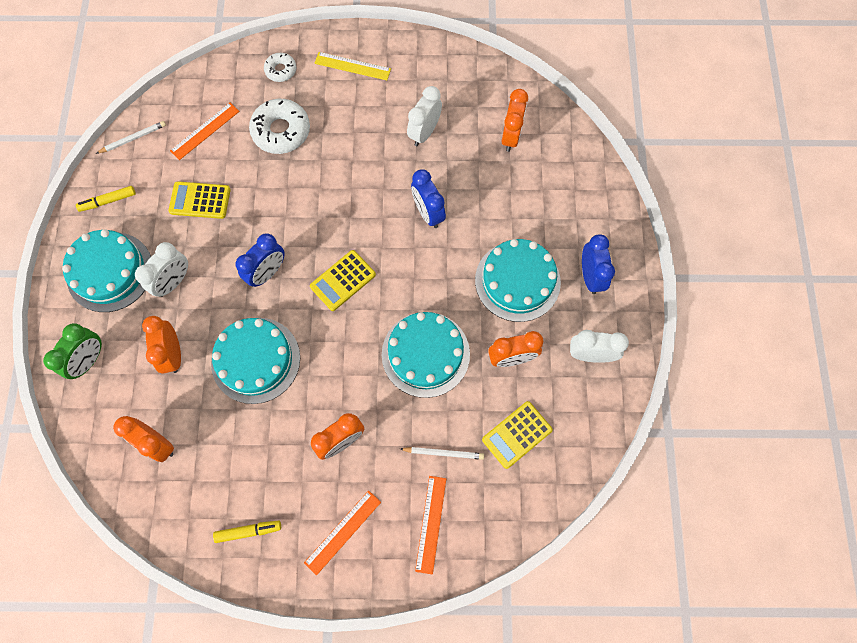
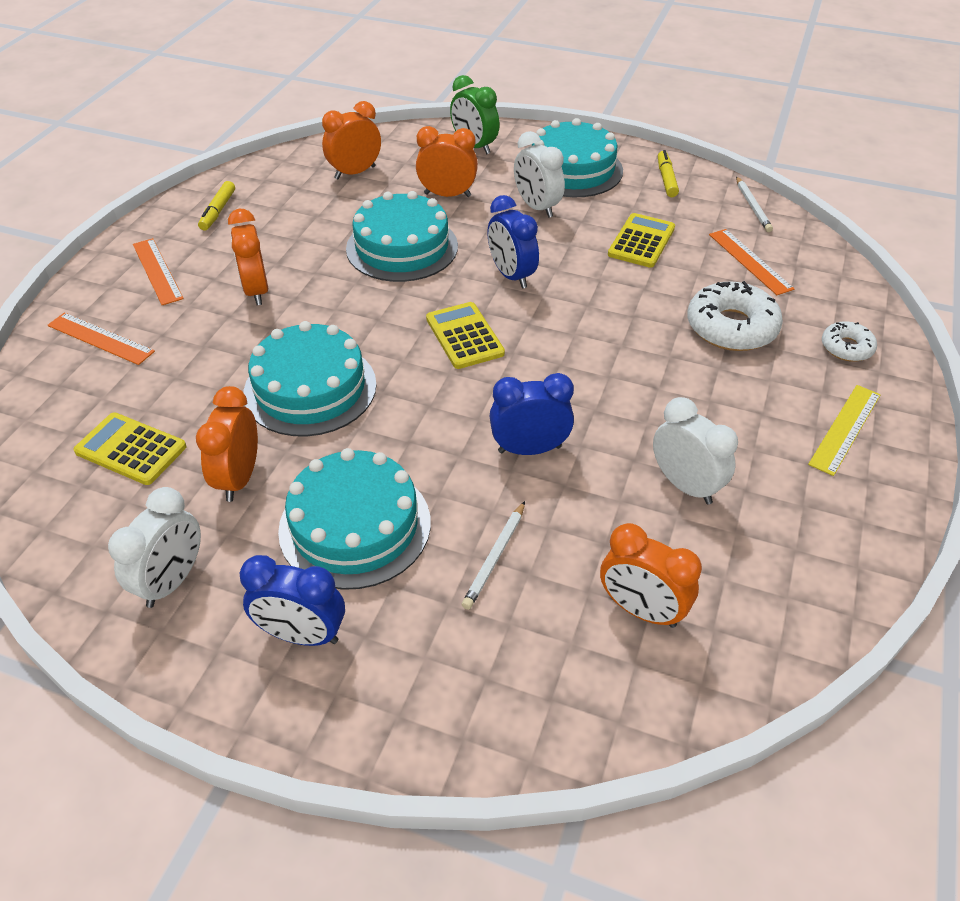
camera: 110 degrees right, 25 degrees down
(443, 453) = (170, 371): white pencil -> white pencil (495, 557)
(517, 434) = (131, 449): yellow calculator -> yellow calculator turned 45 degrees counterclockwise

